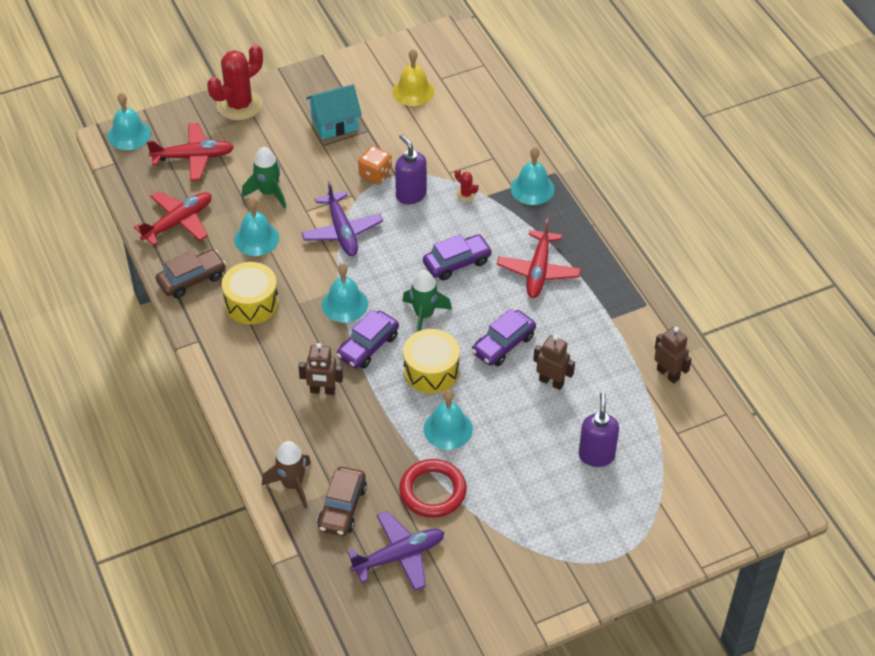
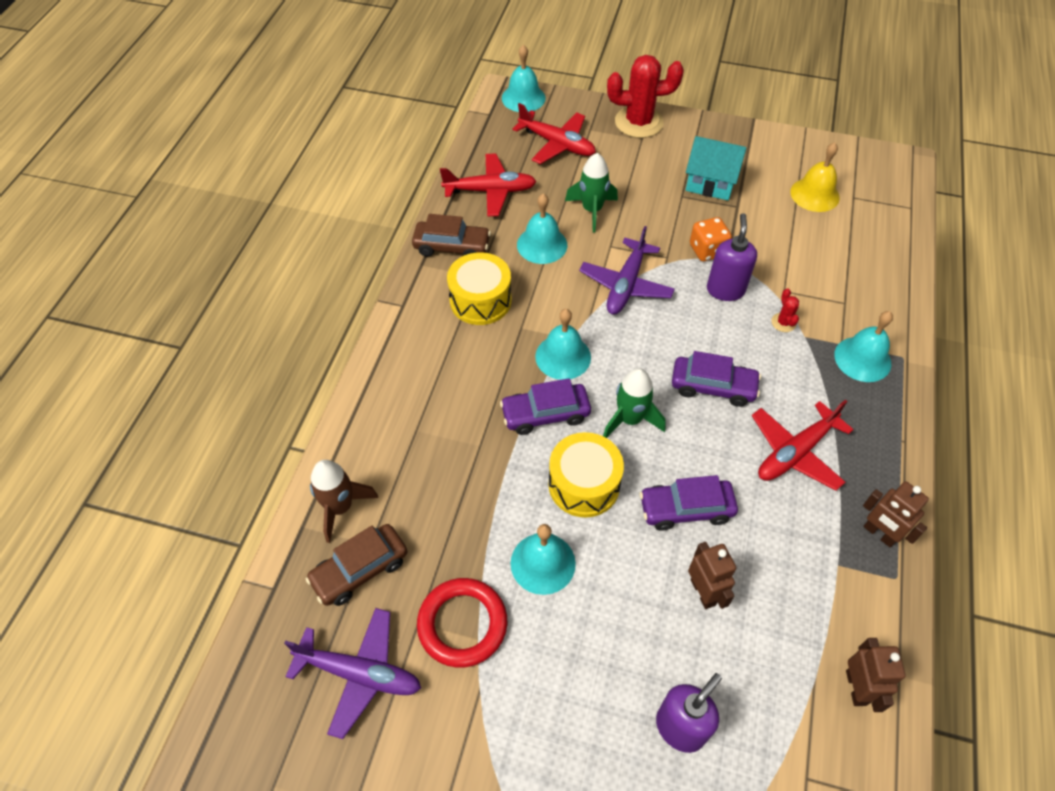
camera: 40 degrees right, 5 degrees up
(322, 391) = (460, 430): brown robot -> brown robot (879, 534)

